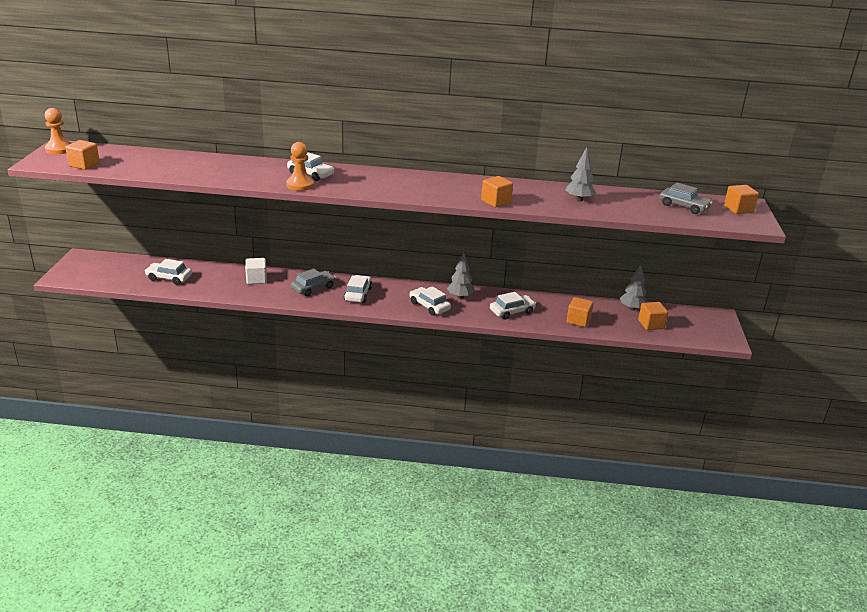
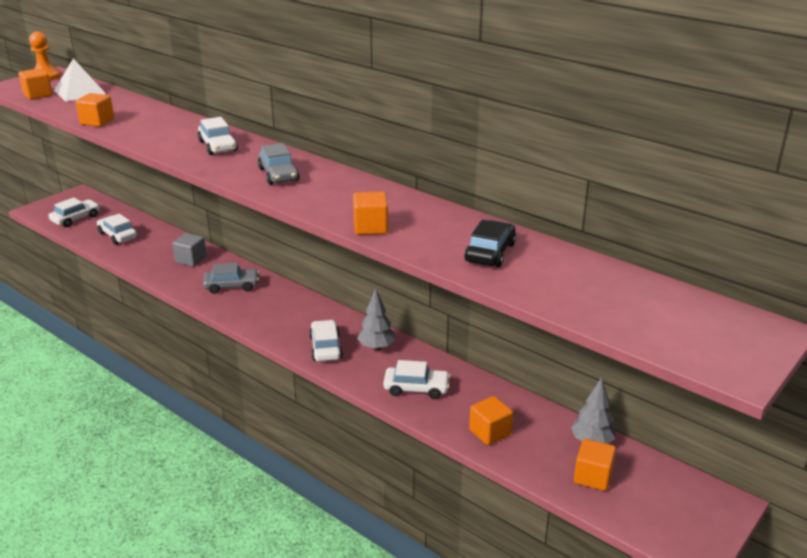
camera: 35 degrees right, 0 degrees up
(118, 156) = (79, 92): none -> white pyramid
(256, 279) = (191, 260): white cube -> grey cube
(300, 185) = (186, 156): orange pawn -> none
(358, 294) = (267, 307): white car -> white car (76, 218)
(579, 200) = (490, 252): grey tree -> black car
(683, 206) = (643, 304): grey car -> grey car (278, 174)
(738, 209) = (738, 335): orange cube -> orange cube (97, 122)

